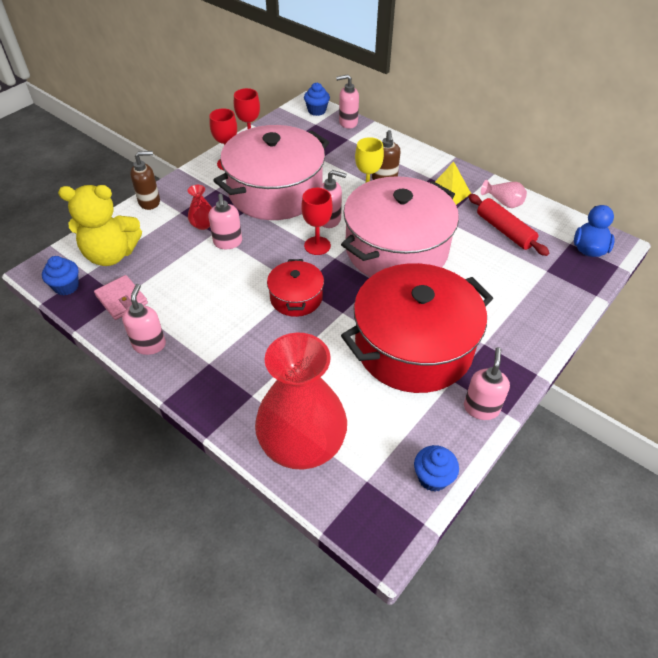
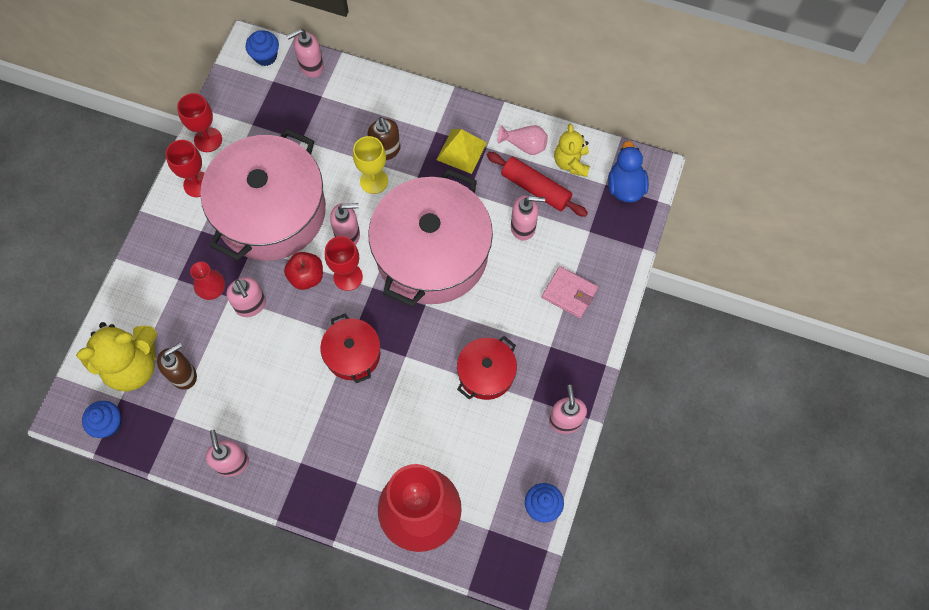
camera: 20 degrees left, 20 degrees up
(121, 299) = (175, 419): pink wallet -> pink wallet (569, 293)
(150, 202) = (135, 275): brown soap dispenser -> brown soap dispenser (183, 375)
(283, 237) = (306, 276): none -> red apple
(413, 346) = (486, 373): red pot -> red pot, size x0.48
(485, 252) = (523, 227): none -> pink soap dispenser
(542, 222) = (571, 163): none -> yellow teddy bear

